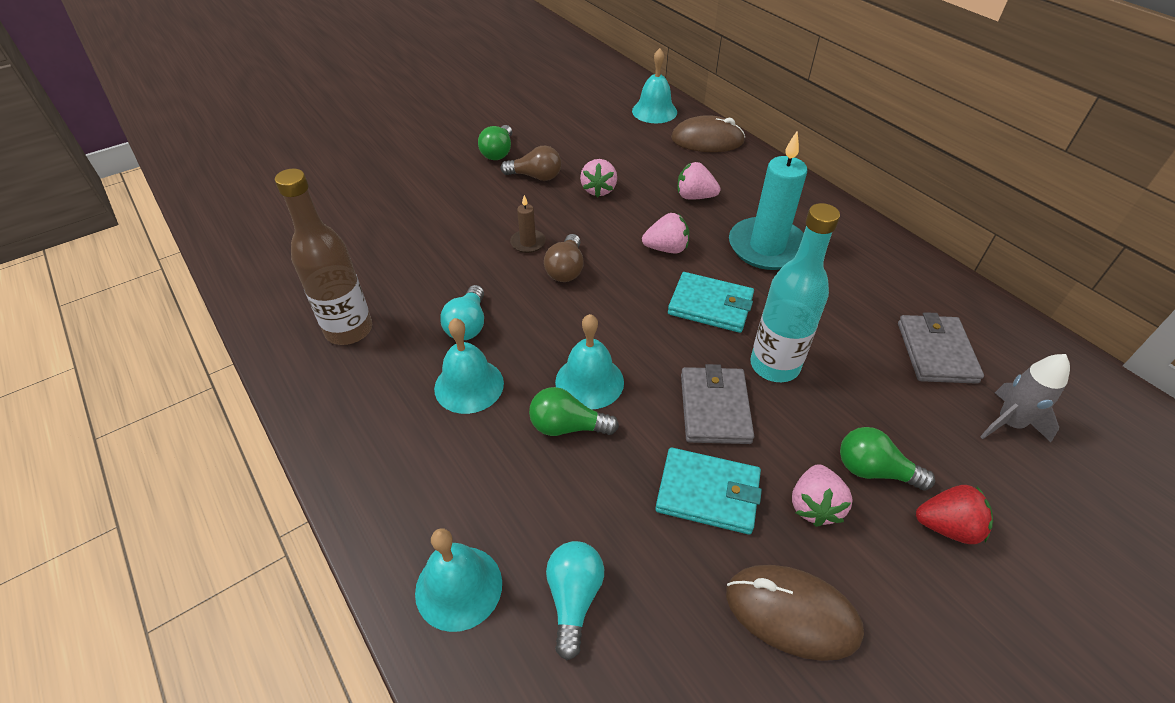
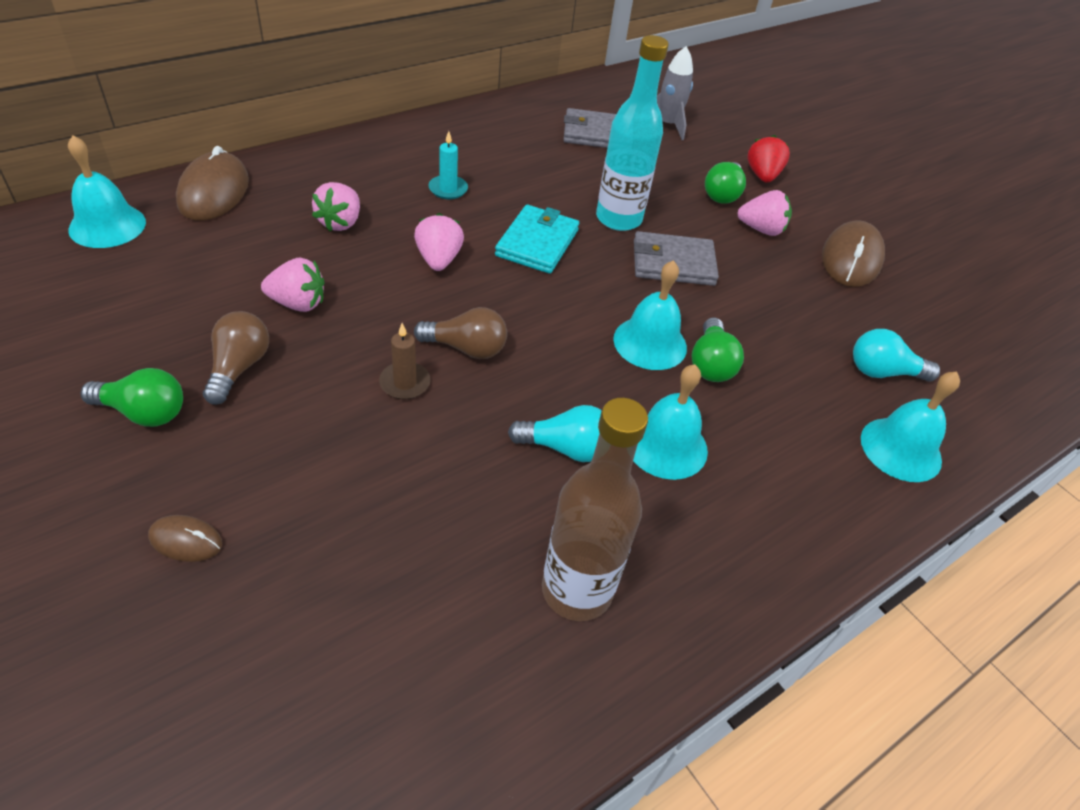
camera: 95 degrees left, 0 degrees up
(411, 180) = (186, 540): none -> brown mouse
(708, 493) = (764, 282): turquoise wallet -> none
(767, 247) = (448, 189): turquoise candle -> turquoise candle, size x0.45

